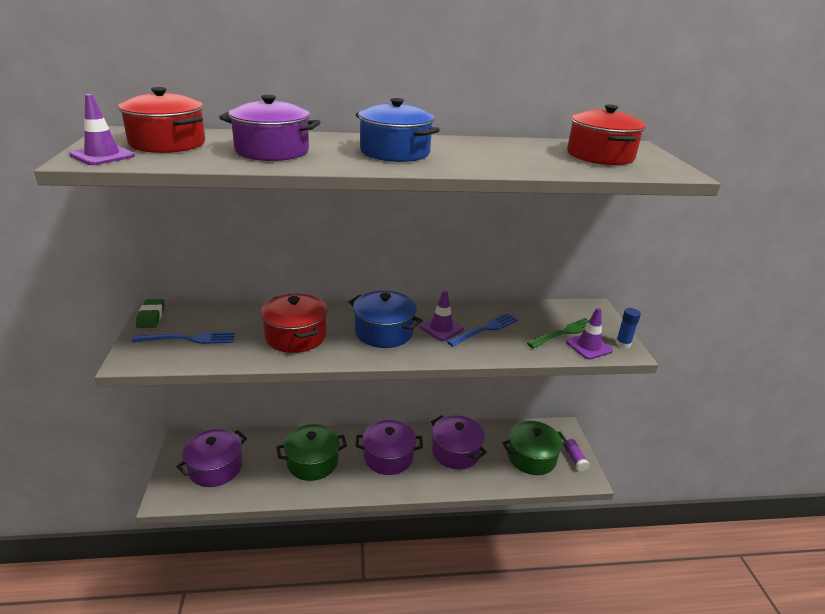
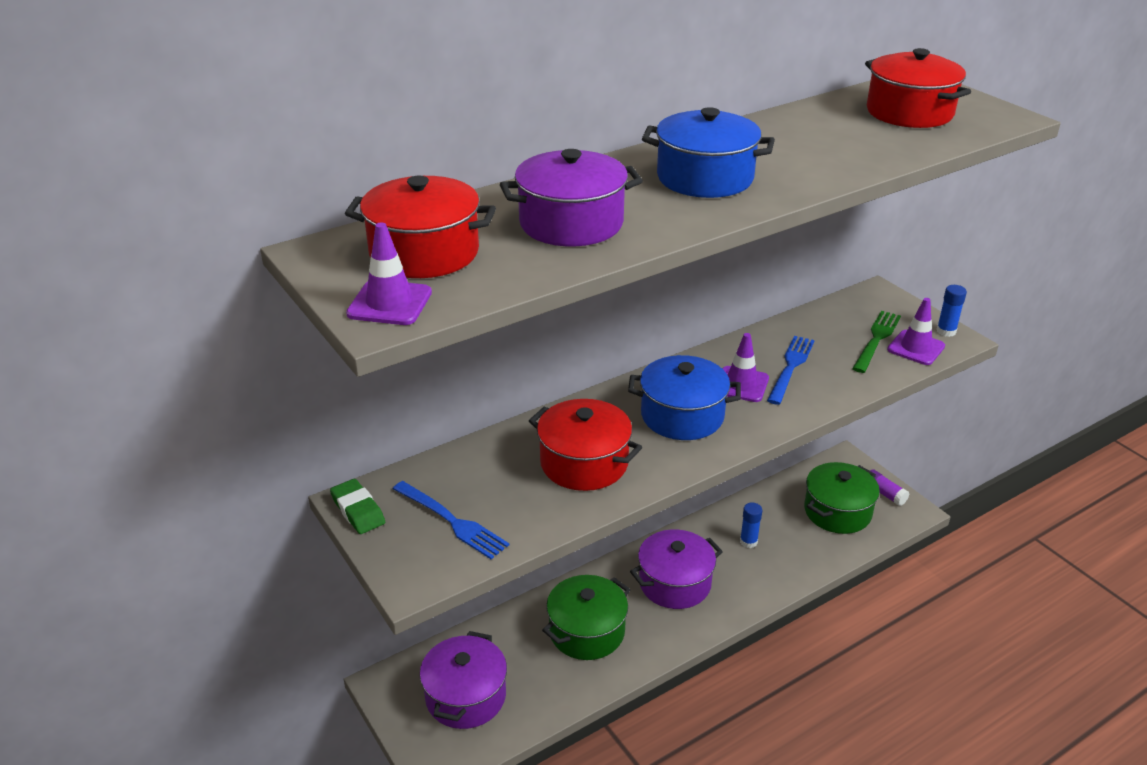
camera: 25 degrees left, 5 degrees up
(188, 339) = (452, 521): blue fork -> blue fork turned 75 degrees clockwise
(456, 452) = (748, 542): purple pot -> blue glue stick

